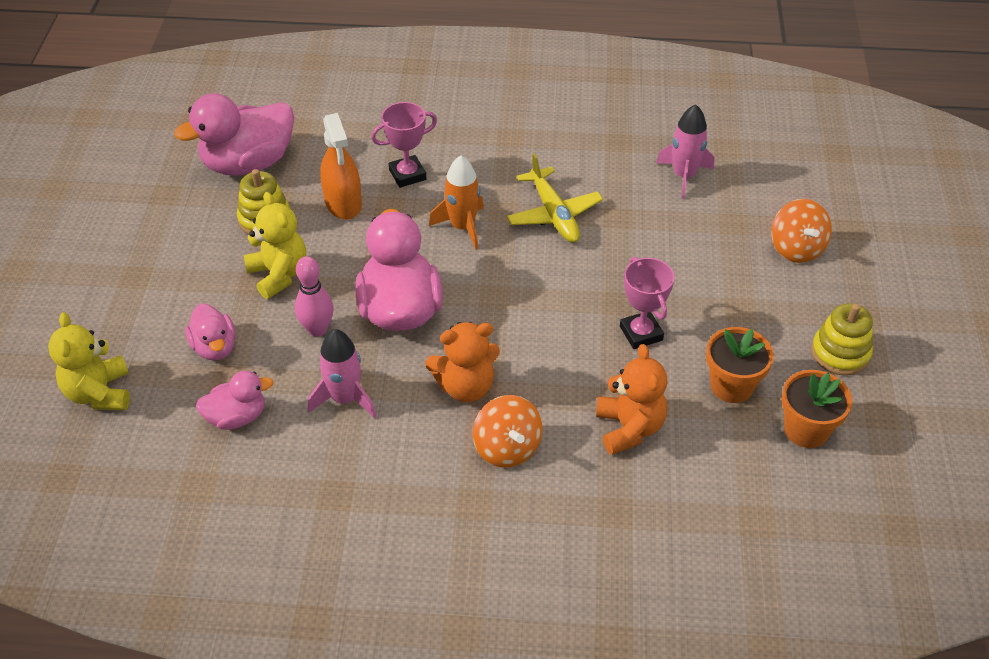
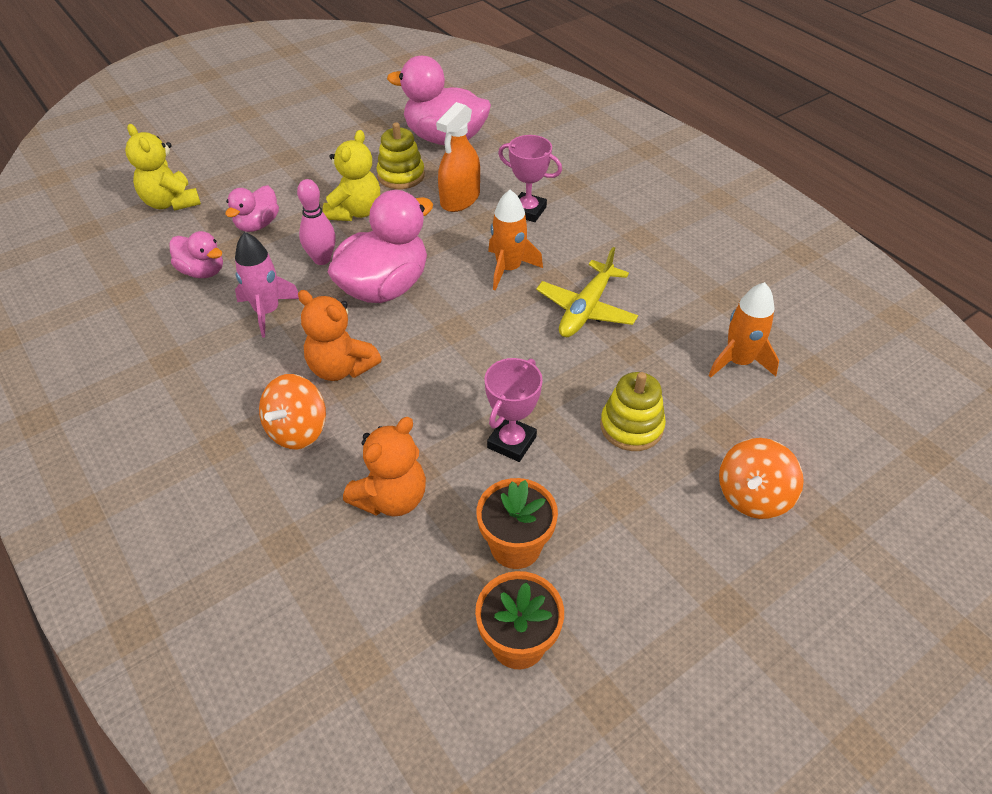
camera: 50 degrees right, 0 degrees up
(99, 393) = (171, 202): yellow teddy bear -> yellow teddy bear turned 75 degrees counterclockwise
(684, 176) = (738, 362): pink rocket -> orange rocket
(840, 353) = (652, 615): yellow stacking toy -> yellow stacking toy (631, 426)

